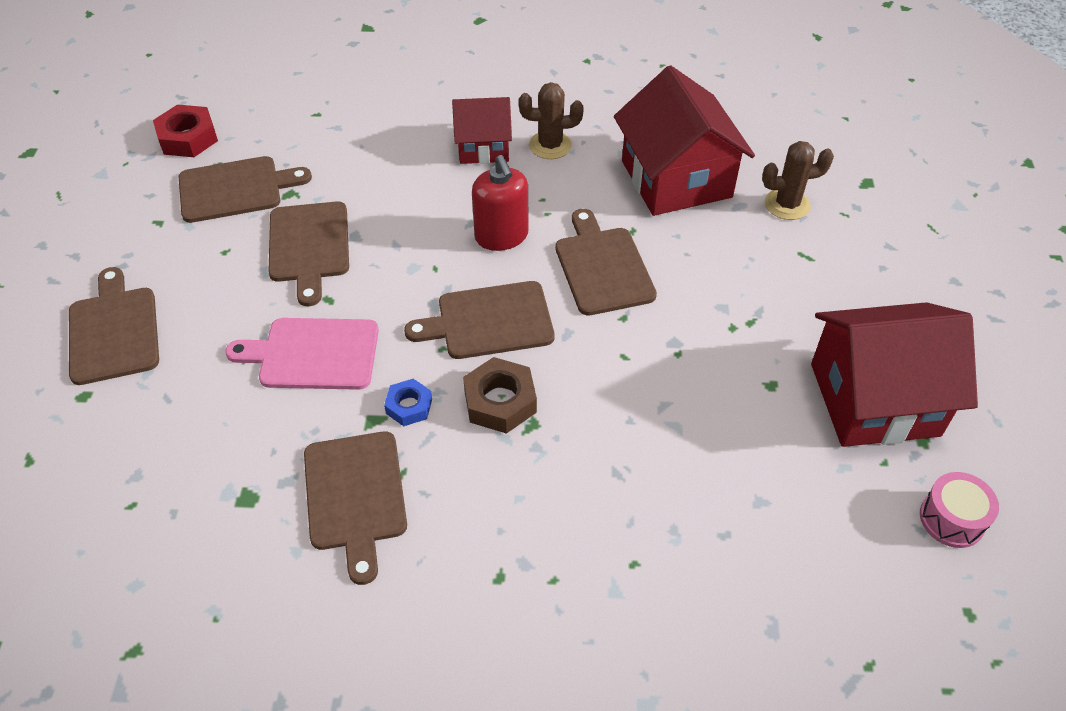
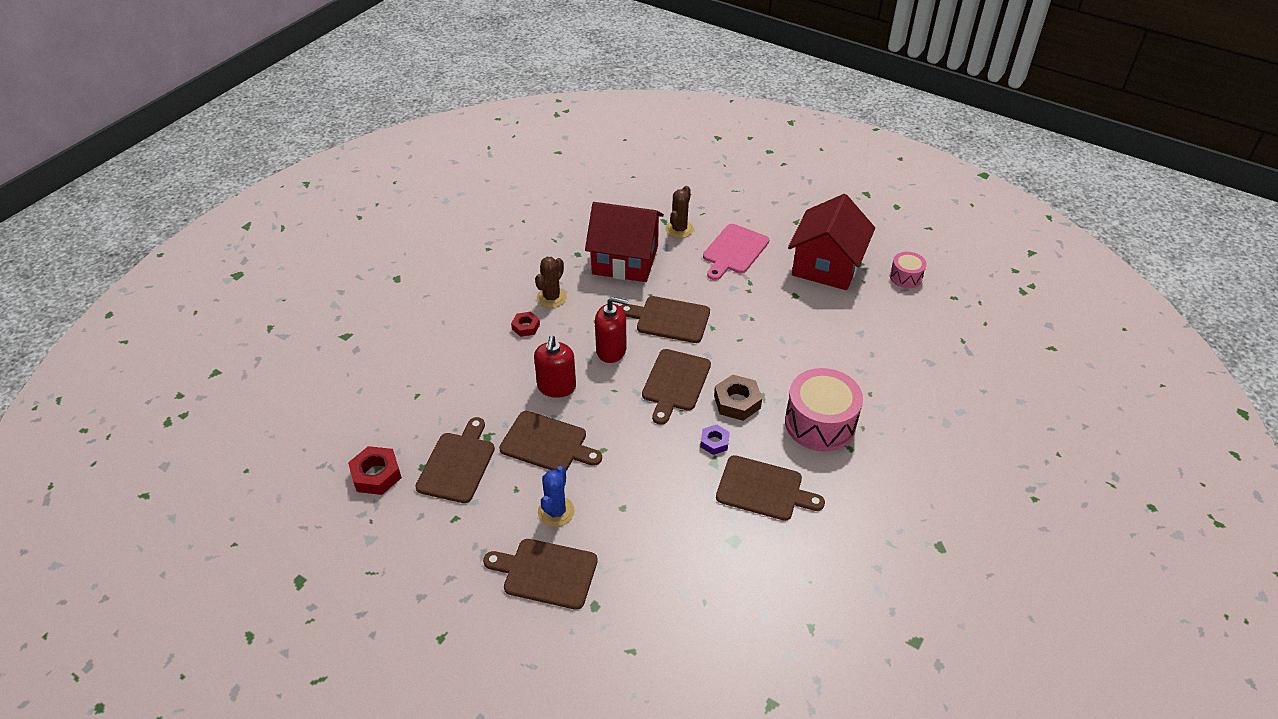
camera: 60 degrees left, 5 degrees down
(208, 300) = (556, 512): none -> blue cactus
(313, 354) = (643, 472): pink cutting board -> pink cutting board (734, 251)
(404, 215) = (556, 387): none -> red soap dispenser
(409, 406) = (714, 442): blue nut -> purple nut
(483, 146) = (526, 327): red house -> red nut
(525, 518) = (820, 423): none -> pink drum

